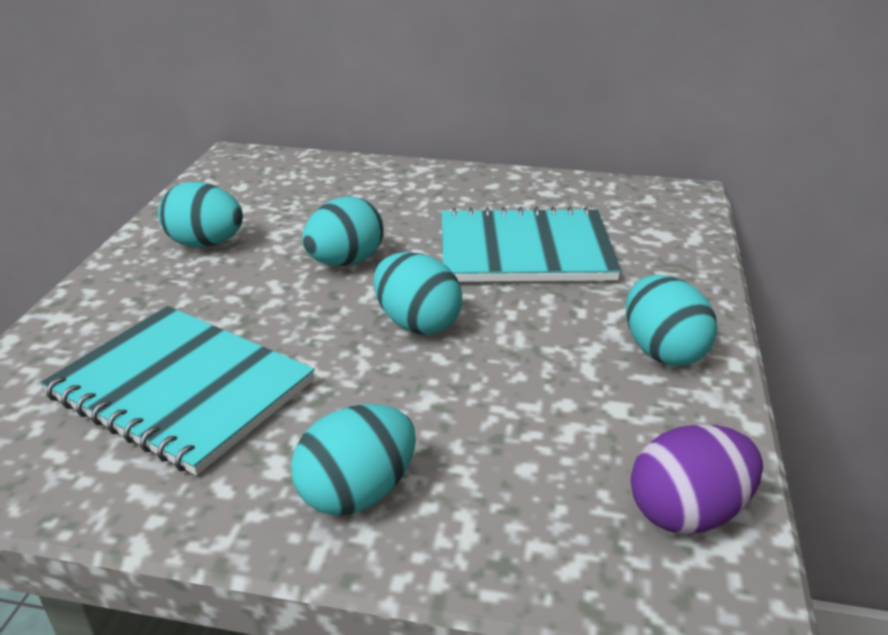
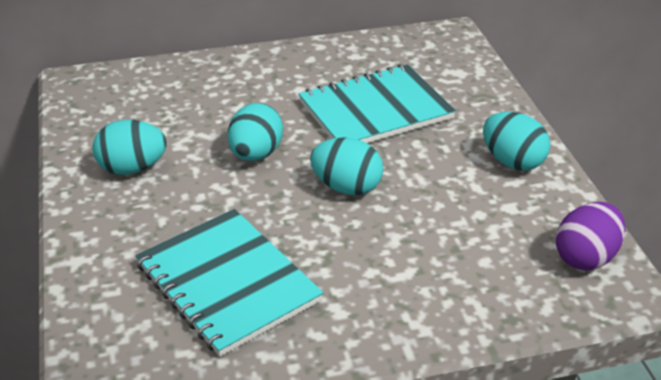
camera: 25 degrees left, 5 degrees up
(182, 388) = (228, 282): turquoise notebook -> turquoise notebook turned 45 degrees clockwise
(357, 492) = (401, 308): turquoise egg -> none

